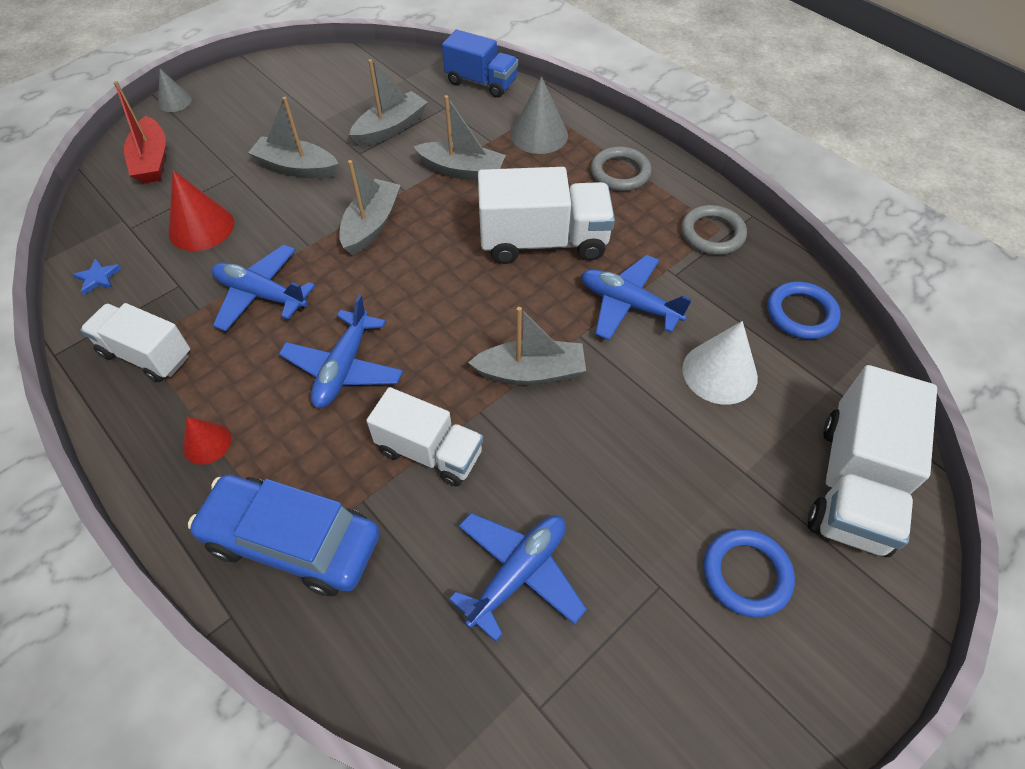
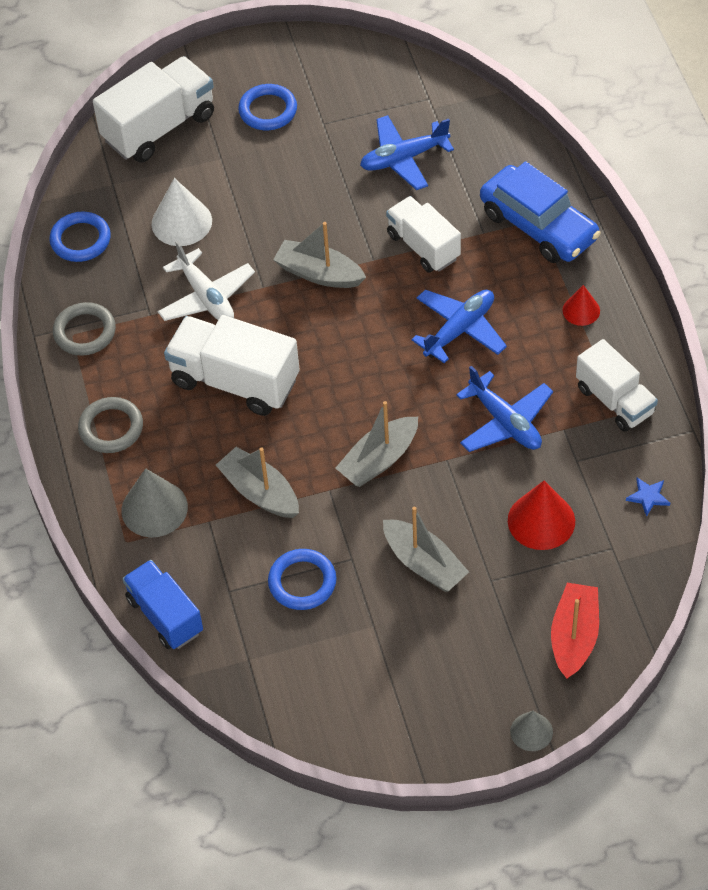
camera: 150 degrees left, 0 degrees up
(391, 128) = (302, 582): grey boat -> blue ring
(629, 305) = (206, 297): blue plane -> white plane

